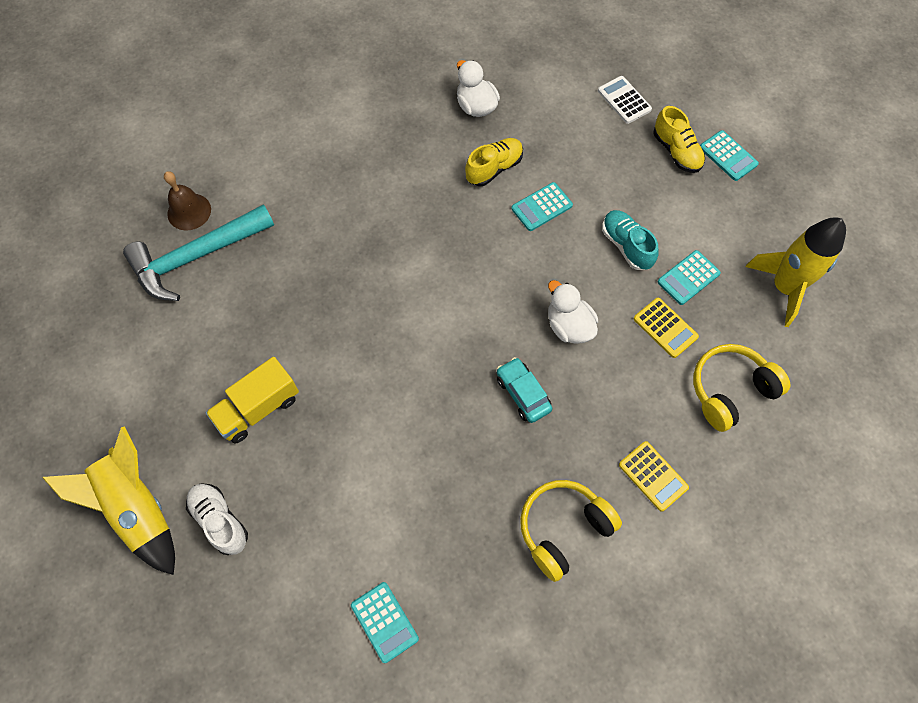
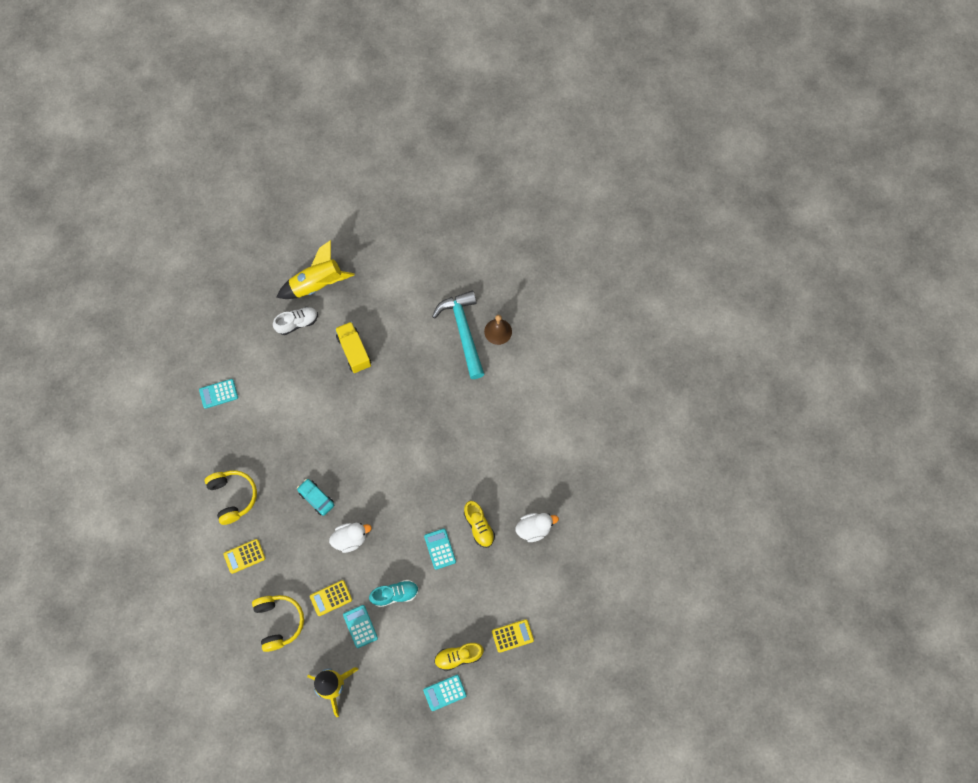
camera: 105 degrees right, 5 degrees up
(523, 393) = (316, 498): turquoise car -> turquoise car turned 120 degrees counterclockwise
(624, 100) = (512, 636): white calculator -> yellow calculator

